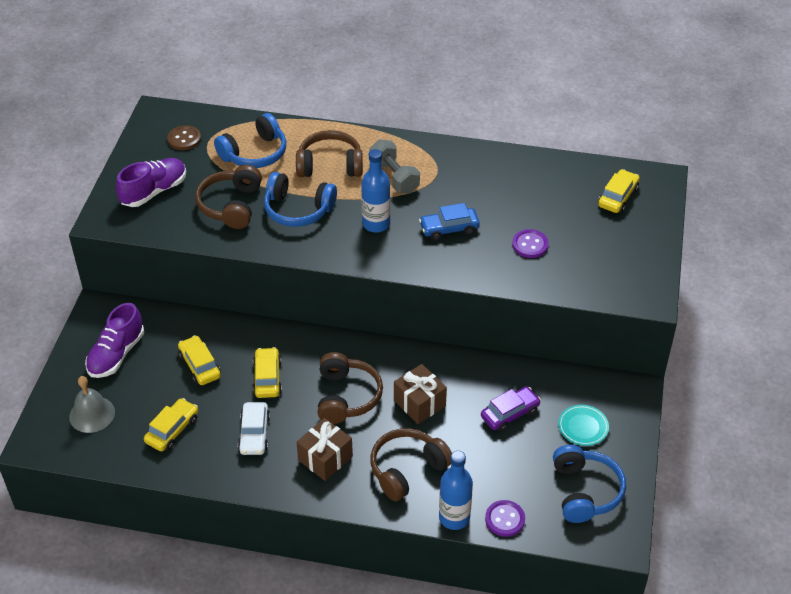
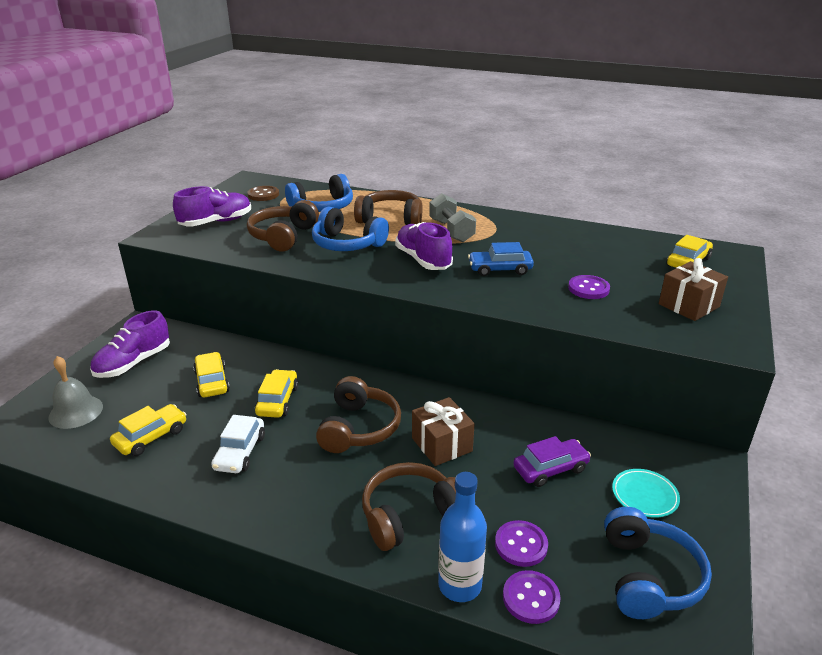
camera: 10 degrees right, 15 degrees down
(325, 458) = (312, 489): brown gift -> brown gift (688, 305)
(376, 224) = (423, 260): blue bottle -> purple shoe
(493, 481) = (521, 545): none -> purple button

